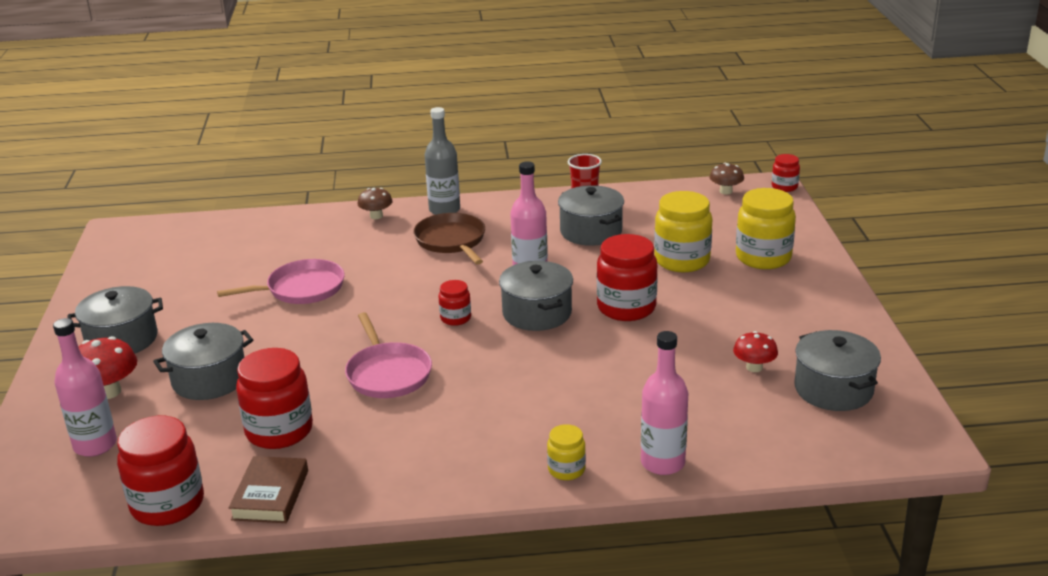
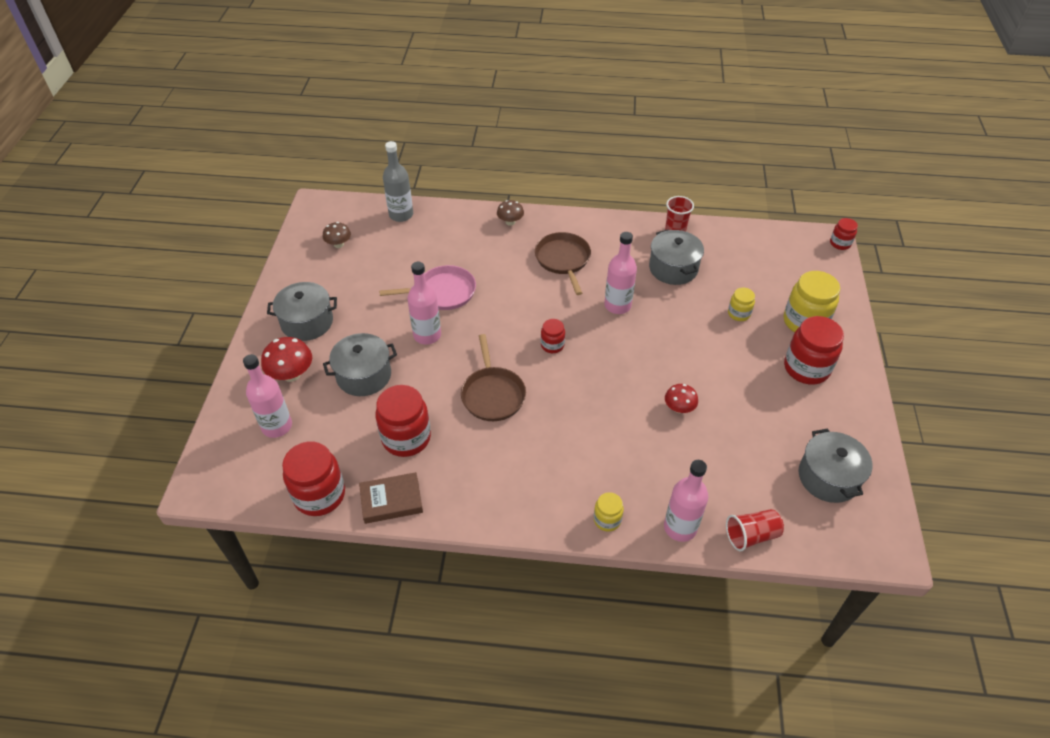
camera: 10 degrees right, 20 degrees up
(270, 495) = (391, 500): brown book -> brown book turned 60 degrees clockwise
(288, 330) = (427, 335): none -> pink bottle
(388, 374) = (492, 394): pink pan -> brown pan
(444, 210) = (563, 224): grey bottle -> grey bottle (401, 215)
(537, 313) = (614, 351): grey pot -> none
(626, 308) = (684, 358): red jar -> red jar (806, 368)
(682, 260) = (739, 314): yellow jar -> yellow jar, size x0.52
(726, 191) = (790, 240): brown mushroom -> brown mushroom (338, 244)
(754, 367) = (771, 441): red mushroom -> red mushroom (679, 408)
(755, 456) = (751, 535): none -> red cup

